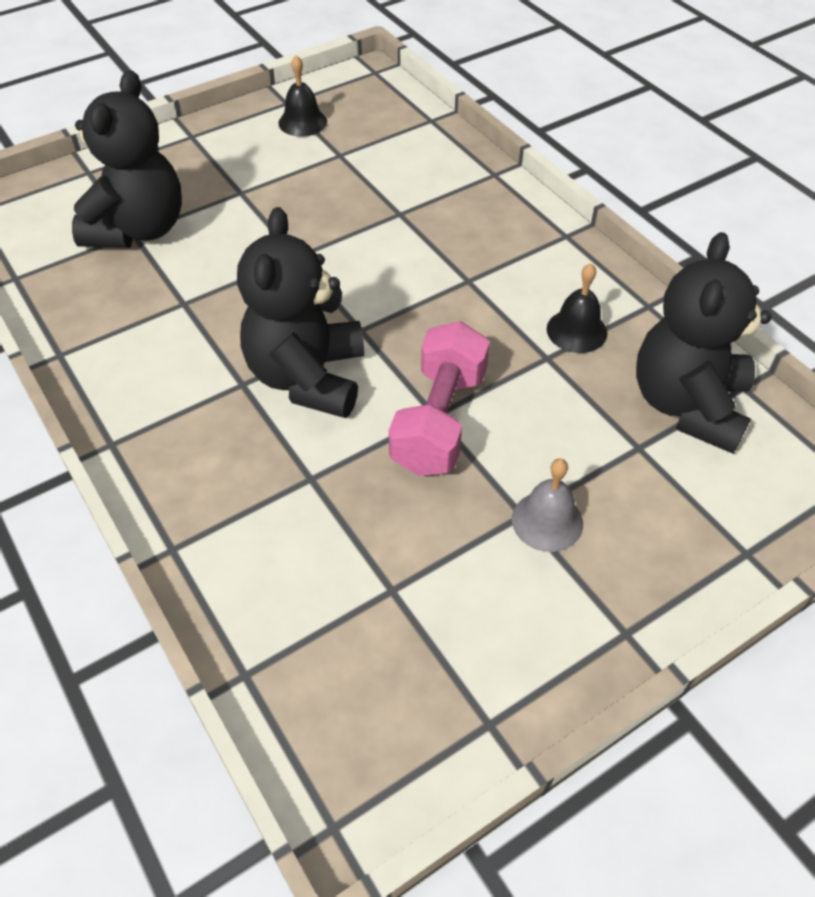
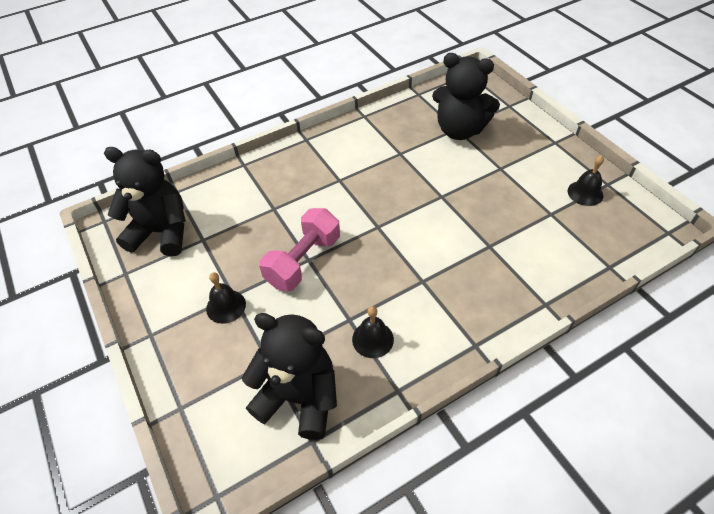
camera: 95 degrees right, 0 degrees up
(308, 378) = (341, 204): black teddy bear -> black teddy bear (161, 232)
(439, 420) = (303, 261): pink dumbbell -> pink dumbbell turned 75 degrees counterclockwise
(547, 521) = (226, 306): grey bell -> black bell

